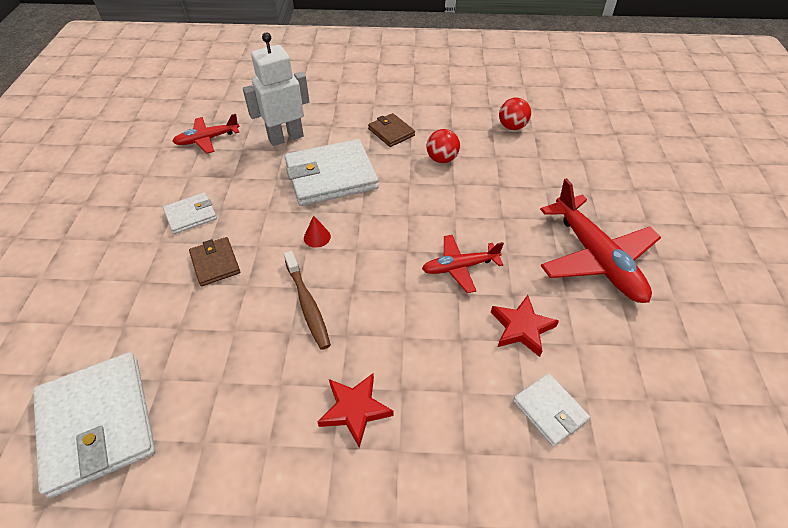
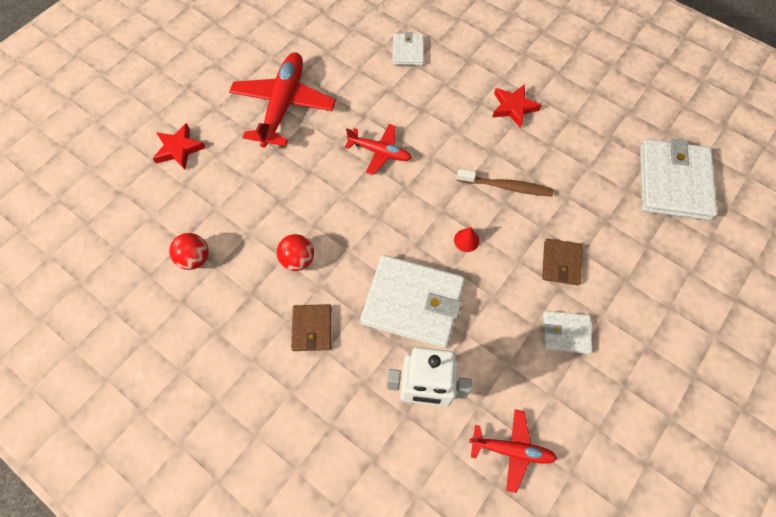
camera: 145 degrees left, 15 degrees up
(307, 304) = (506, 186): brown toothbrush -> brown toothbrush turned 90 degrees clockwise
(521, 328) = (379, 94): red star -> red star (179, 149)

